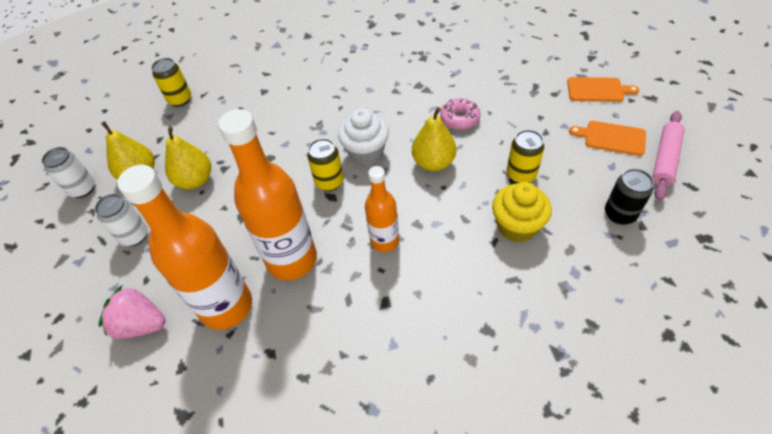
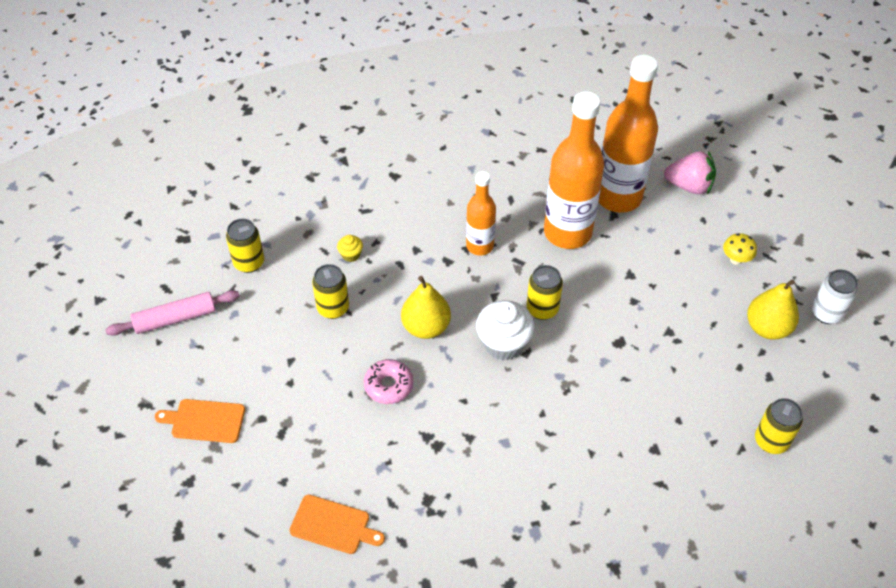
camera: 175 degrees right, 0 degrees up
(134, 236) = (736, 259): white can -> yellow mushroom
(195, 180) = (697, 318): yellow pear -> none
(517, 226) = (351, 255): yellow cupcake -> yellow cupcake, size x0.47
(612, 138) = (218, 348): orange cutting board -> orange cutting board (333, 525)
(619, 214) = (249, 263): black can -> yellow can
(664, 159) = (175, 318): pink rolling pin -> pink rolling pin turned 45 degrees clockwise

